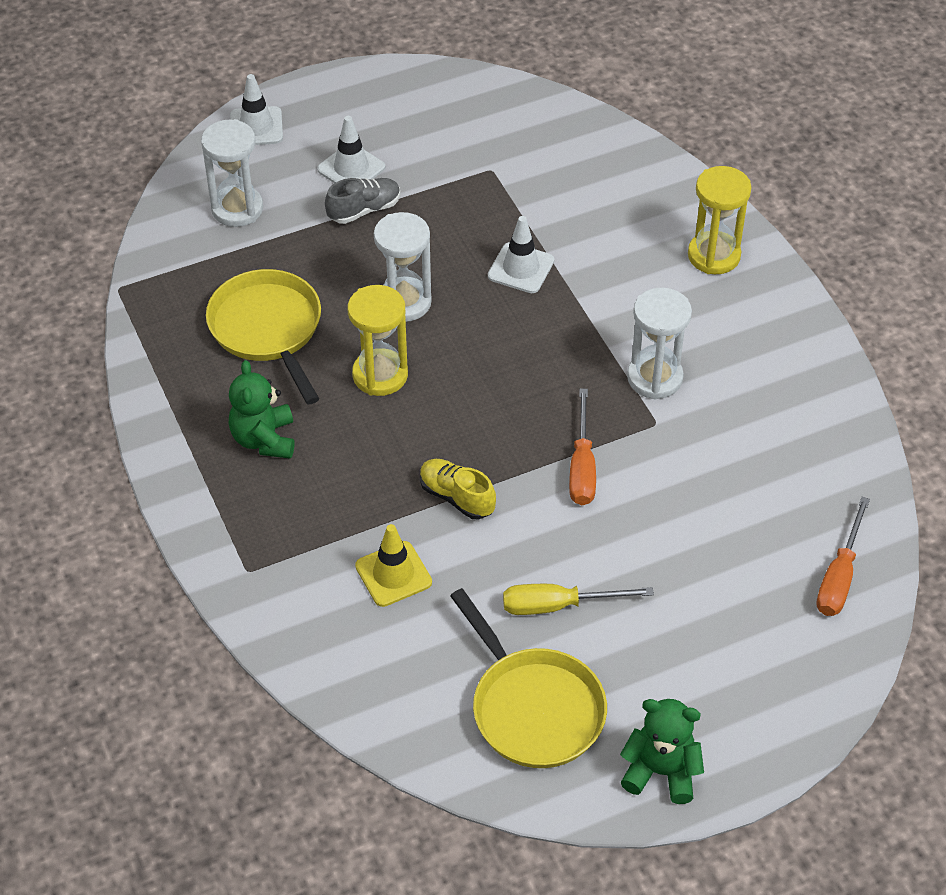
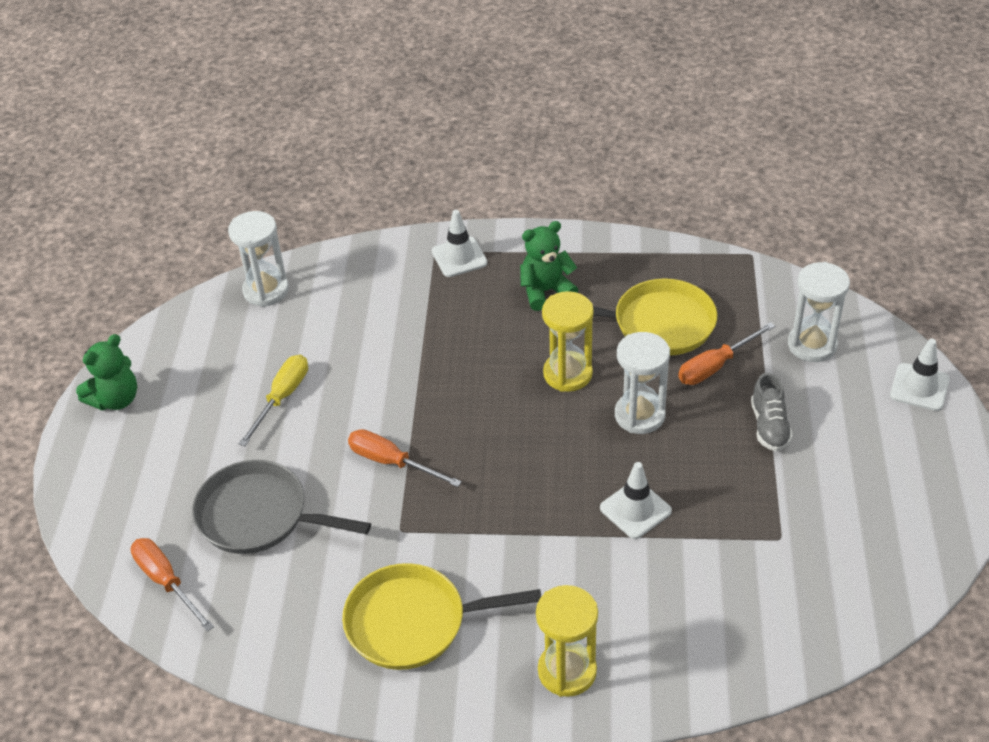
camera: 120 degrees right, 5 degrees down
(264, 439) = (546, 291): green teddy bear -> green teddy bear turned 45 degrees counterclockwise
(305, 268) = (715, 366): none -> orange screwdriver
(351, 168) = (831, 435): white traffic cone -> white traffic cone (459, 257)
(393, 574) = (377, 321): yellow traffic cone -> none
(456, 497) = (418, 377): yellow shoe -> none
(533, 708) = (216, 354): yellow pan -> yellow pan (413, 622)
(655, 378) = (448, 552): white hourglass -> white hourglass (266, 290)
(716, 542) = (259, 516): none -> grey pan

